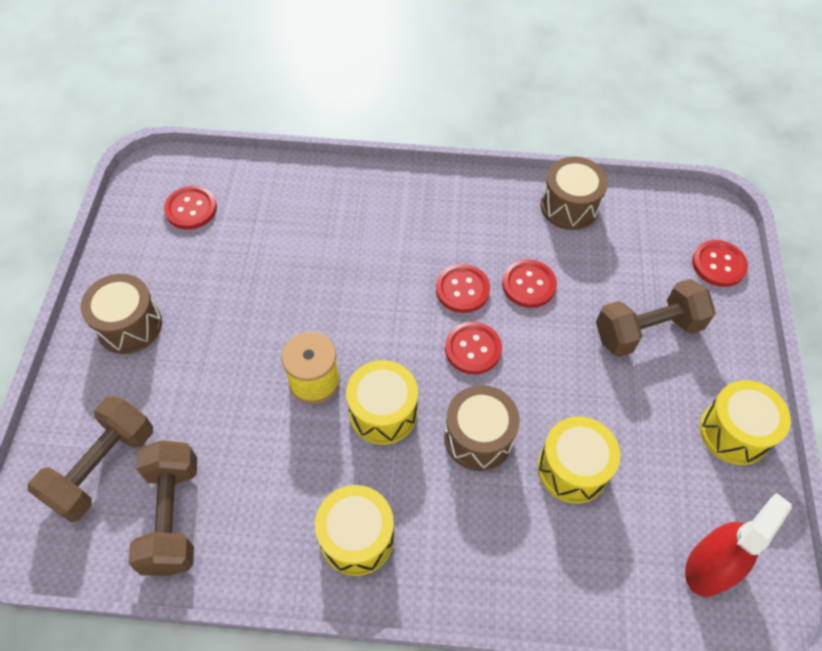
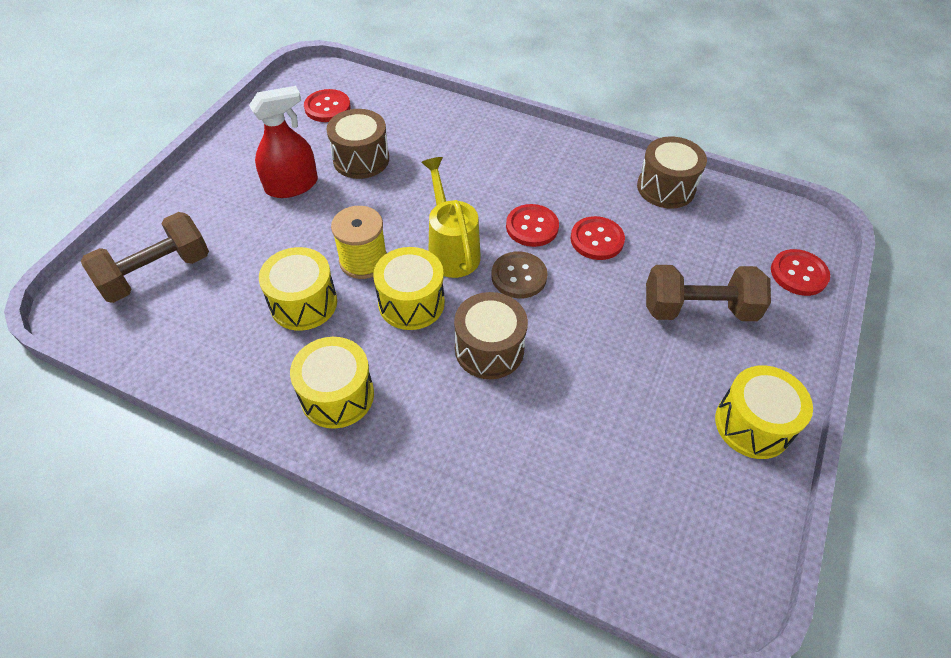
camera: 20 degrees right, 5 degrees down
(129, 325) = (234, 177): brown drum -> brown drum (361, 159)
(172, 516) = (191, 327): brown dumbbell -> none
(396, 341) = (451, 250): none -> yellow watering can
(473, 349) = (519, 276): red button -> brown button
(572, 469) = (568, 404): yellow drum -> yellow drum (303, 303)
(710, 566) = (673, 538): red spray bottle -> red spray bottle (292, 185)

